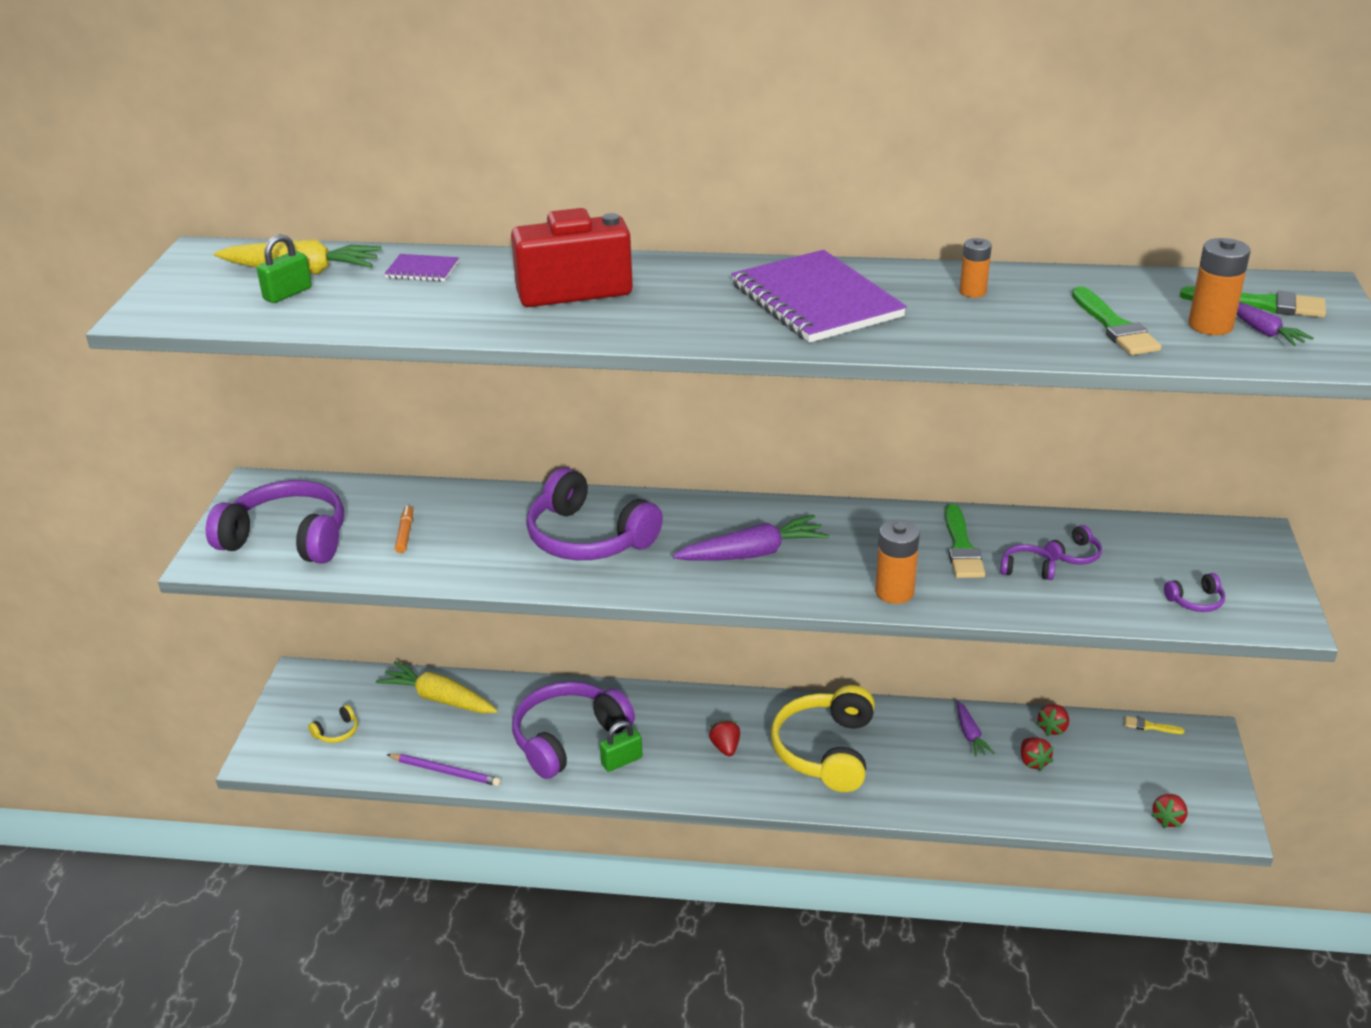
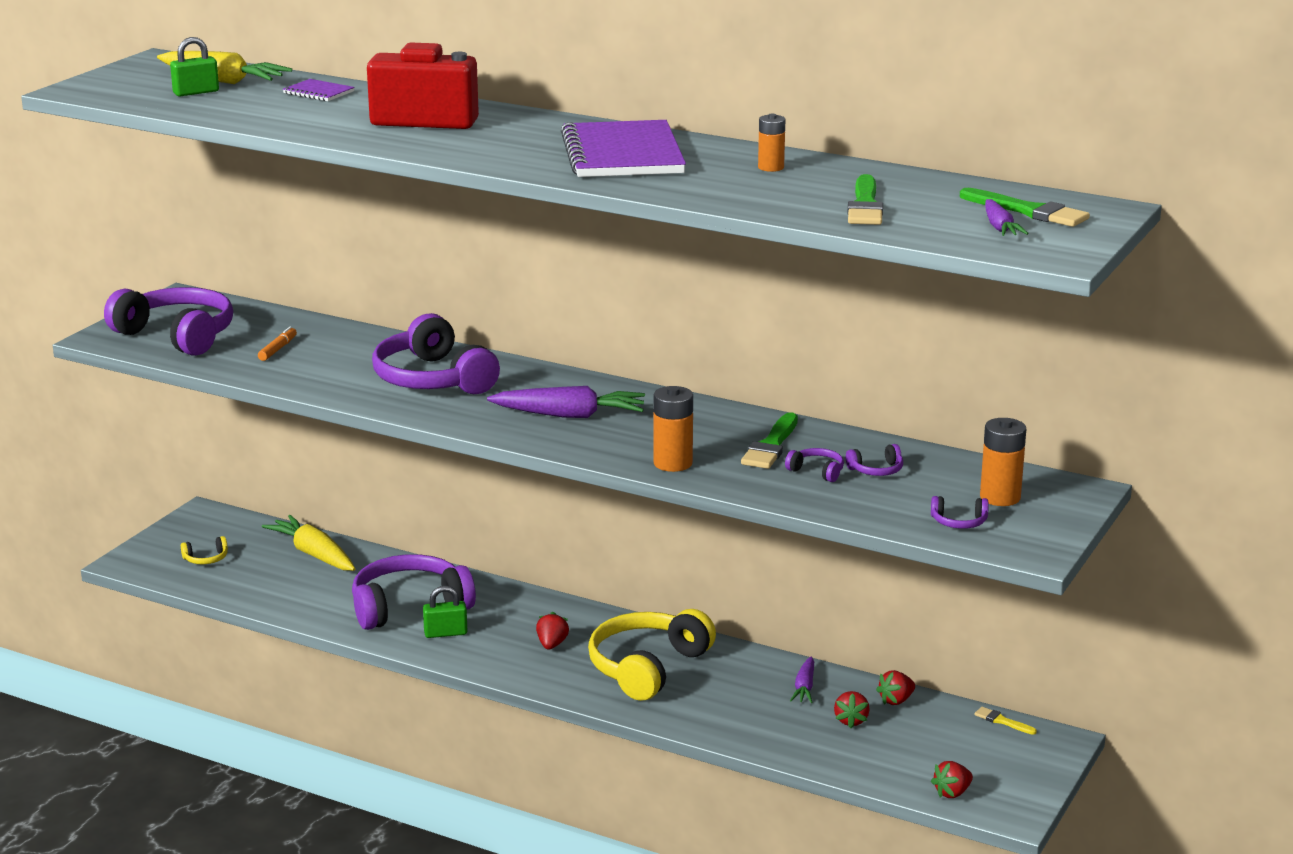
camera: 20 degrees right, 10 degrees down
(445, 771) = (280, 606): purple pencil -> none
(1210, 325) = (956, 217): orange battery -> orange battery (1000, 497)

